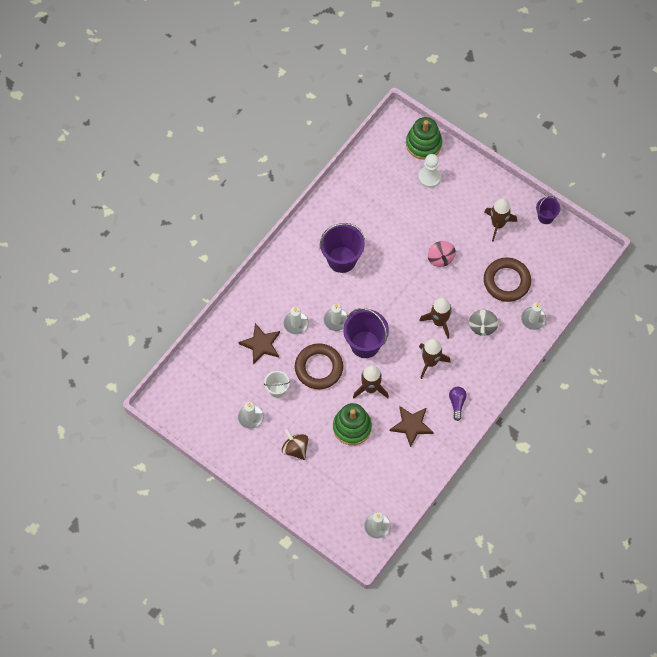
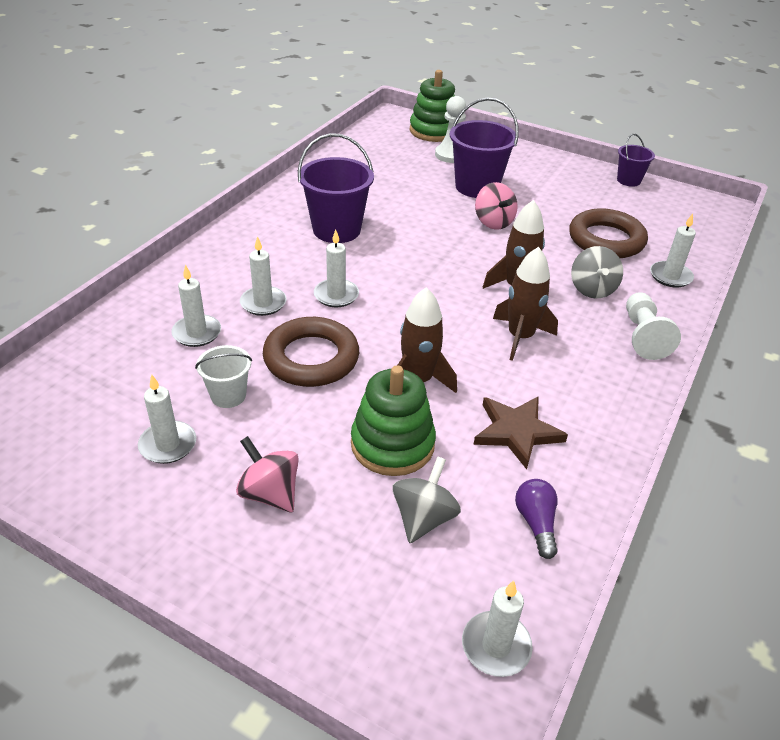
camera: 10 degrees left, 25 degrees down
(261, 344) = (197, 333): brown star -> white candle
(295, 448) = (270, 493): brown spinning top -> pink spinning top
(359, 468) = (423, 518): none -> grey spinning top
(365, 344) = (394, 321): purple bucket -> purple bucket (477, 187)
(457, 403) = (593, 391): purple light bulb -> purple light bulb (536, 523)
(497, 367) = (643, 336): none -> white pawn
(498, 224) = (565, 189): brown rocket -> none

